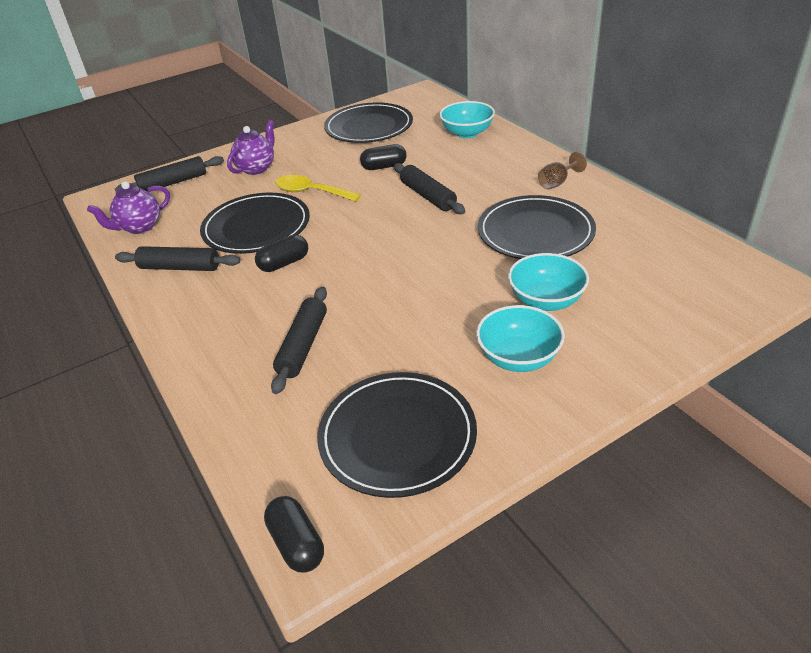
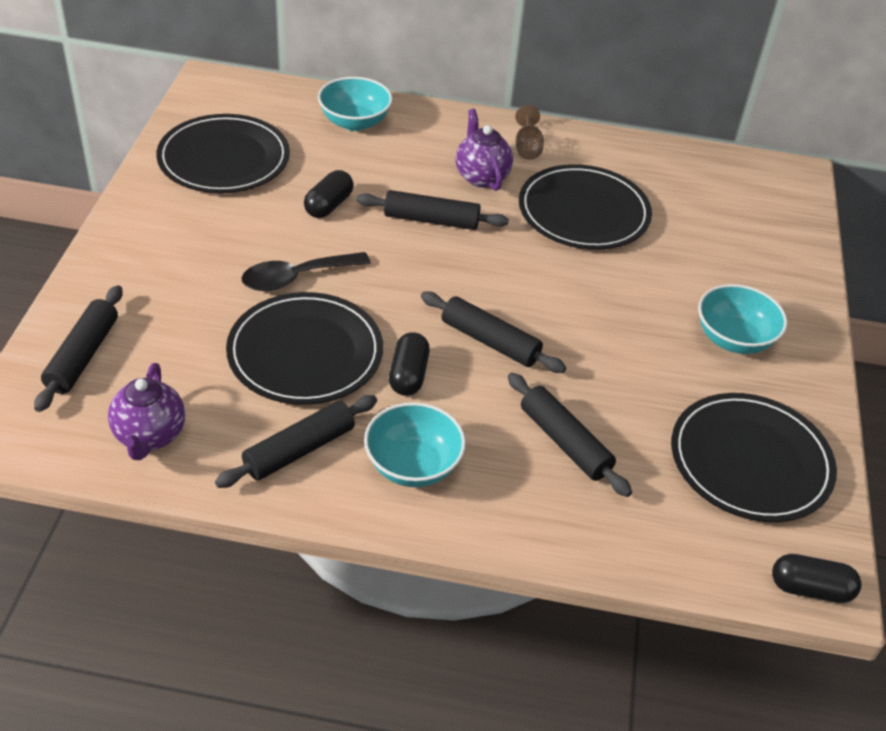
camera: 55 degrees left, 5 degrees up
(256, 168) = (170, 279): purple teapot -> purple teapot (481, 176)
(311, 192) = (296, 277): yellow spoon -> black spoon
(354, 271) = (489, 341): none -> black rolling pin
(546, 300) = (682, 276): turquoise bowl -> turquoise bowl (413, 465)

